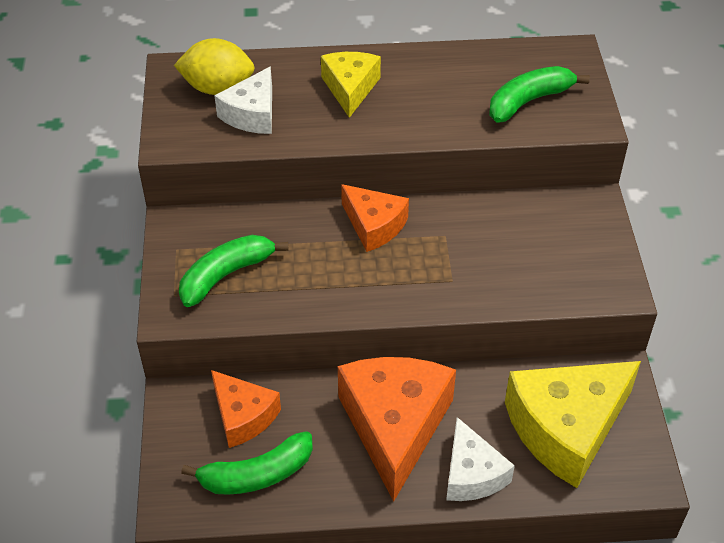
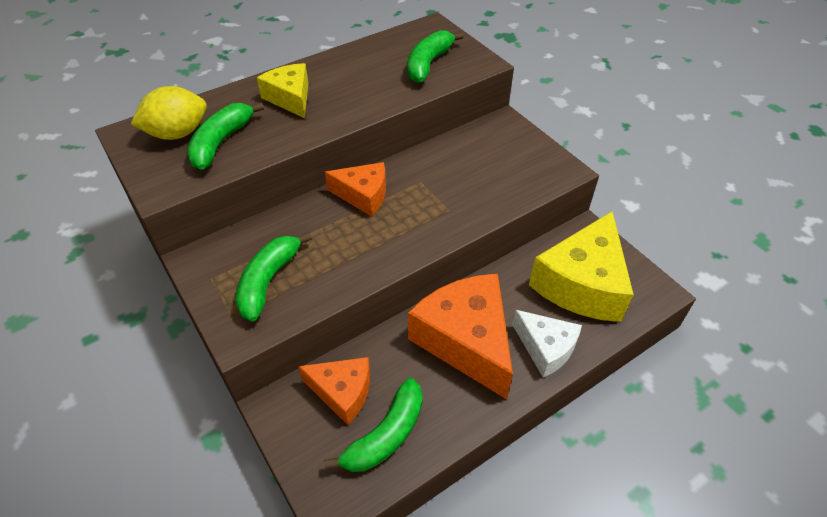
camera: 30 degrees left, 0 degrees up
(252, 114) = (221, 142): white cheese -> green banana

